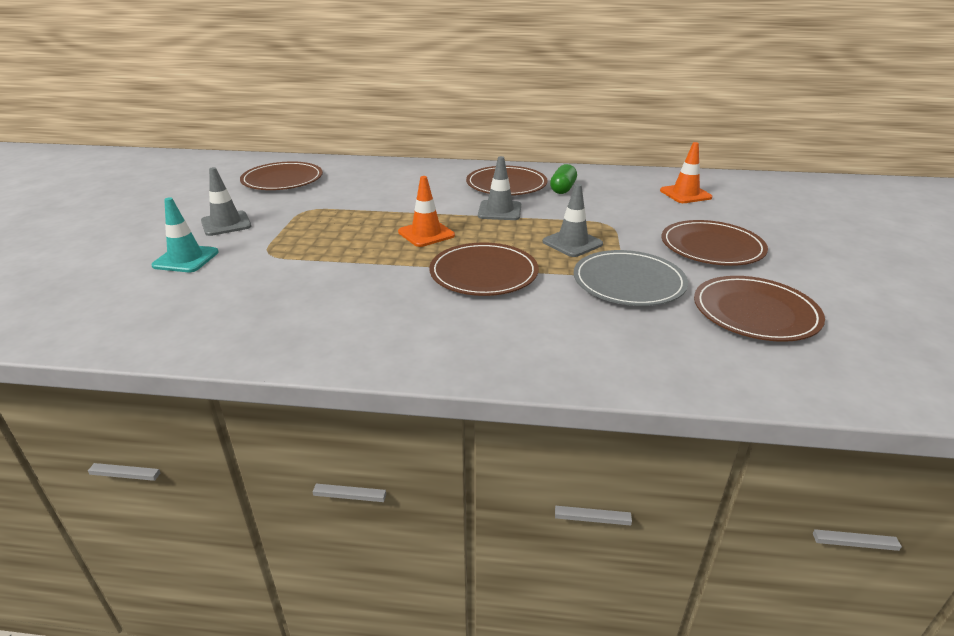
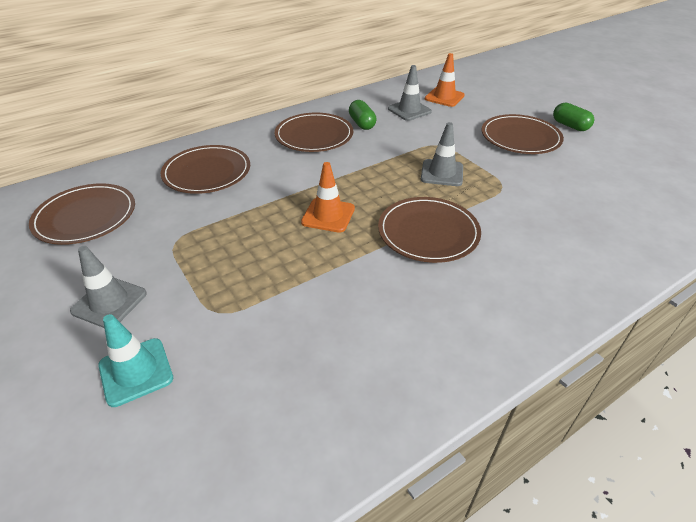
camera: 40 degrees left, 10 degrees up
(499, 211) = (349, 165): grey traffic cone -> grey traffic cone (409, 110)
(628, 282) = (521, 191): grey plate -> none
(755, 312) = (609, 179): brown plate -> brown plate (207, 172)
(798, 258) = (570, 126): none -> green capsule

